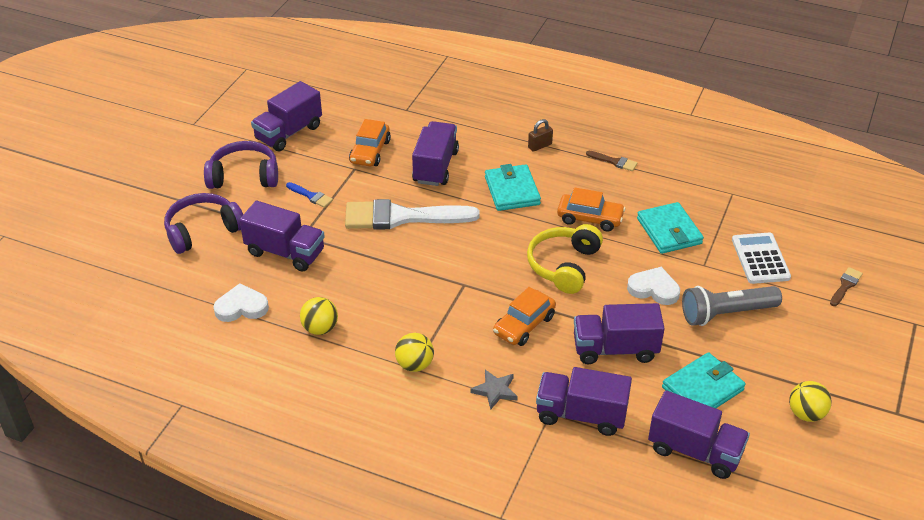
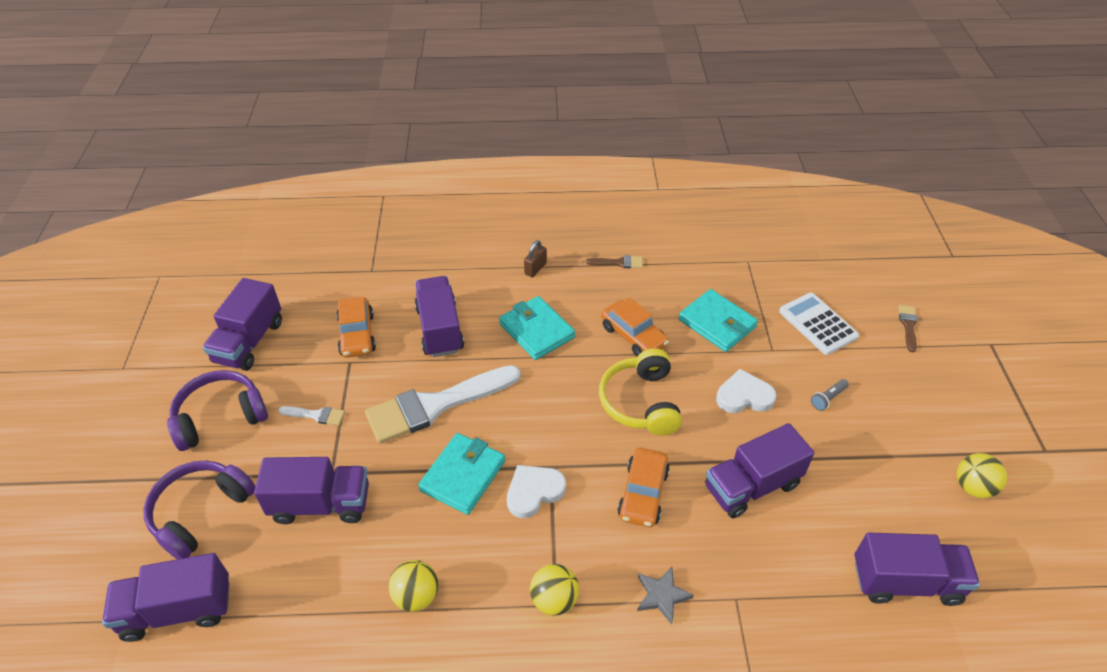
camera: 25 degrees left, 5 degrees up
(241, 307) = (302, 605): white heart -> white heart (534, 492)
(311, 196) = (316, 415): blue brush -> white brush
(581, 415) = (769, 587): purple truck -> purple truck (178, 610)
(590, 218) = (633, 336): orange car -> orange car turned 60 degrees clockwise
(703, 389) = (863, 498): turquoise wallet -> turquoise wallet (463, 476)
(726, 314) = (828, 398): grey flashlight -> grey flashlight, size x0.43

